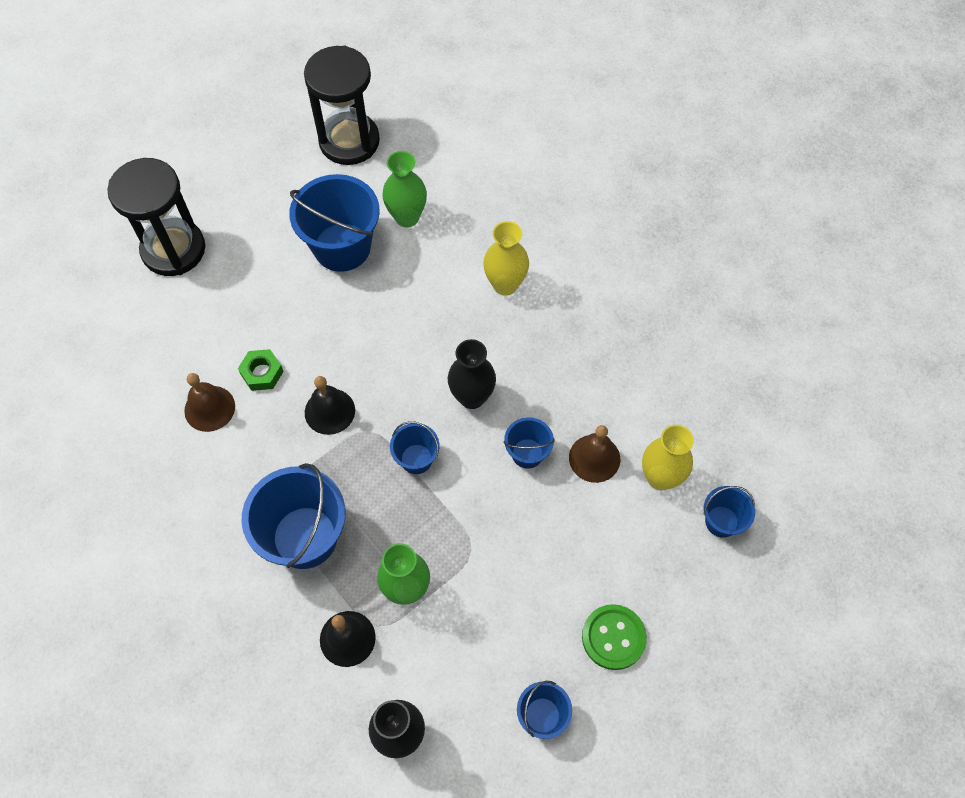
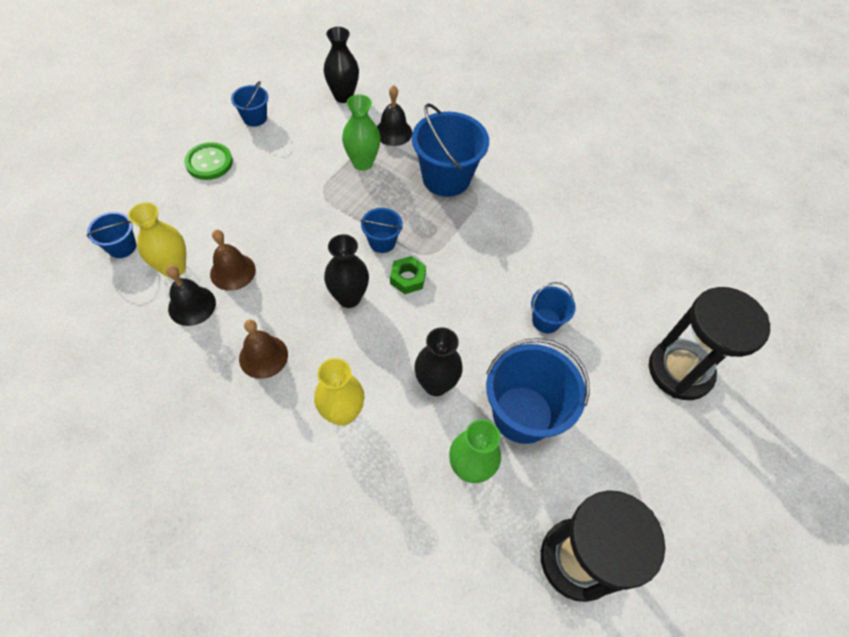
camera: 160 degrees right, 5 degrees down
(209, 408) = (561, 244): brown bell -> brown bell (263, 356)
(262, 373) = (535, 279): green nut -> green nut (408, 278)
(329, 411) = (466, 262): black bell -> black bell (192, 305)
(411, 290) = (435, 384): none -> black vase
(527, 453) = (291, 264): blue bucket -> blue bucket (546, 321)

